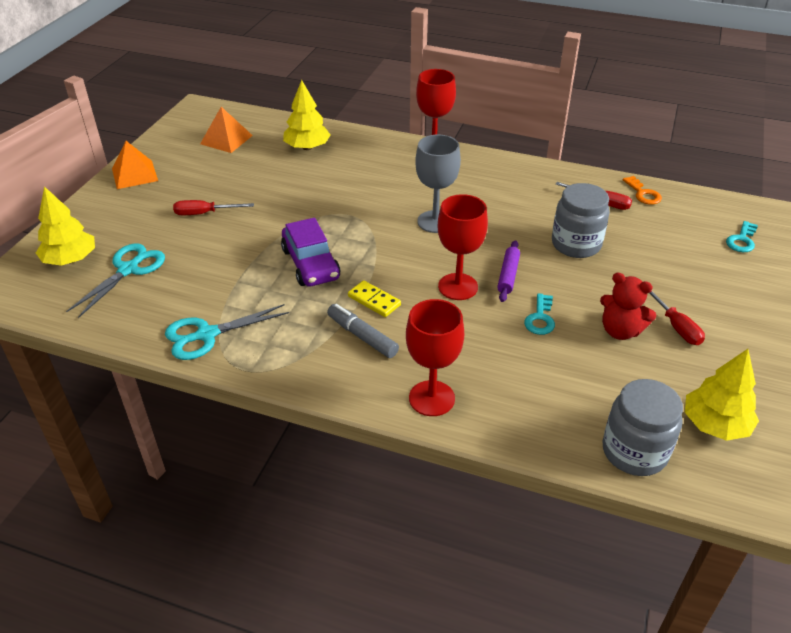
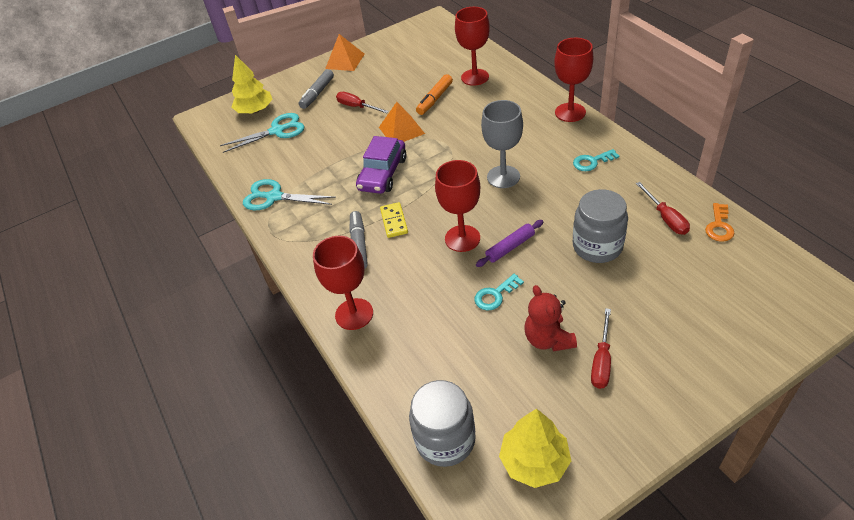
camera: 45 degrees right, 5 degrees up
(137, 216) = (317, 93): none -> grey marker
(226, 139) = (426, 52): orange pyramid -> orange pyramid (401, 130)
(287, 179) = (435, 99): none -> orange marker
(307, 147) = (475, 77): yellow tree -> red goblet
(741, 240) = (770, 316): turquoise key -> turquoise key (592, 162)

